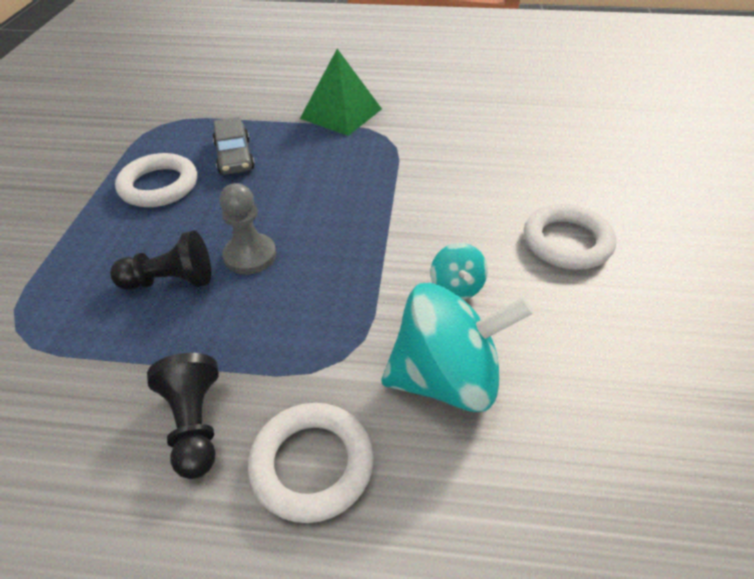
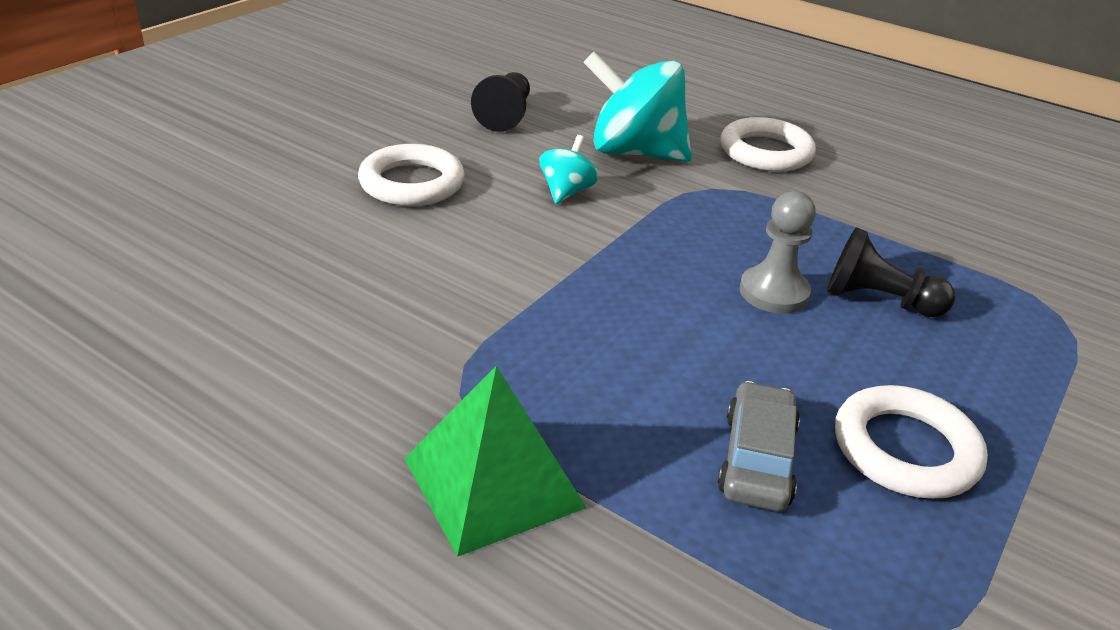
camera: 155 degrees left, 10 degrees down
(194, 425) = (854, 194): black pawn -> black pawn (505, 116)

